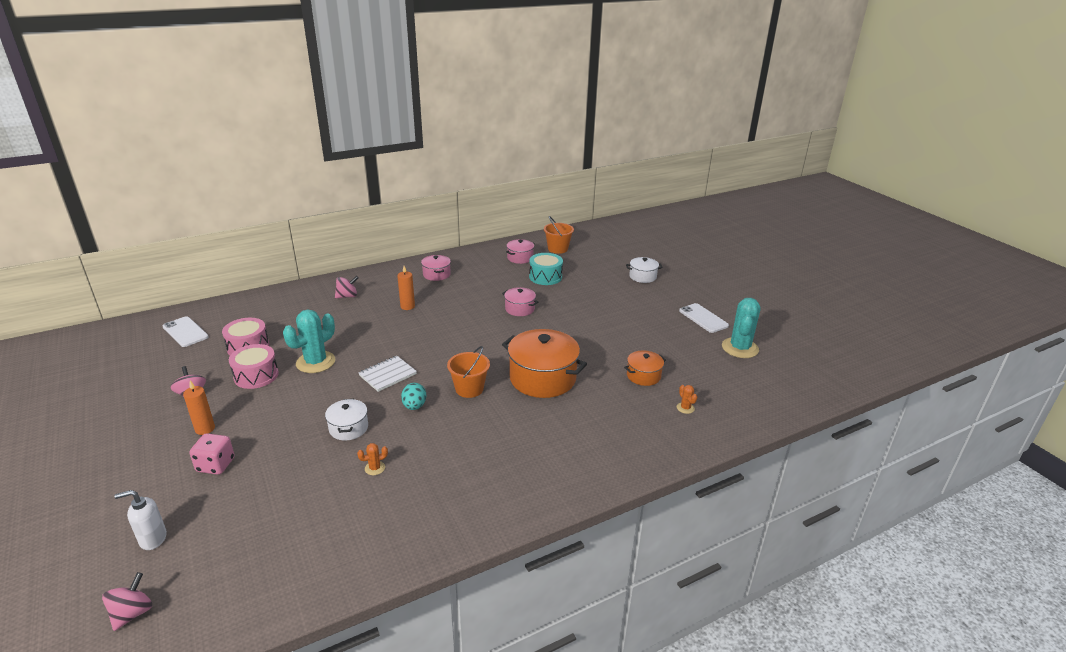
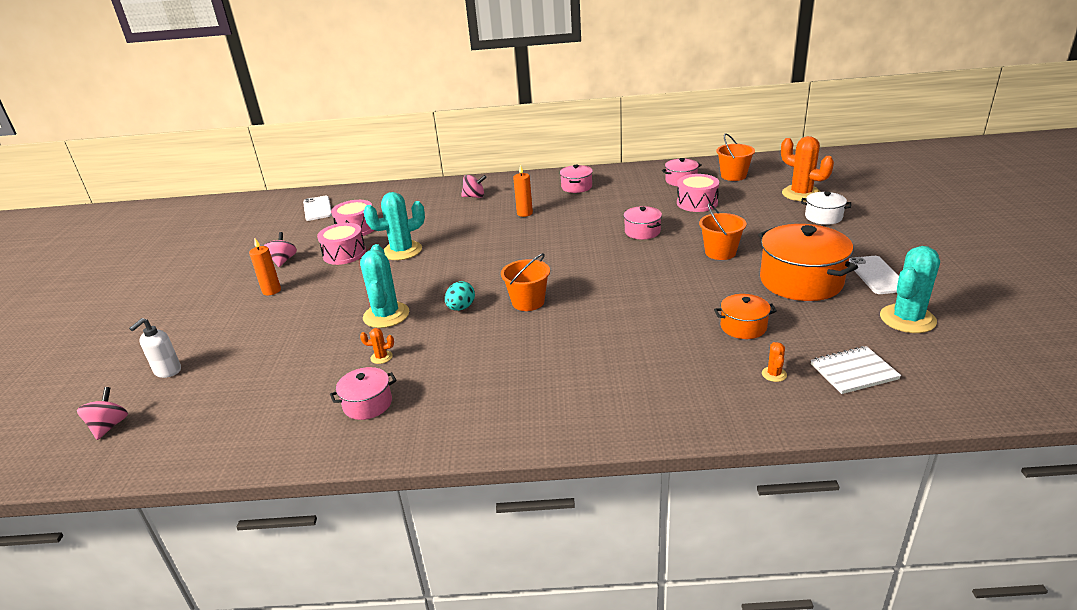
camera: 30 degrees right, 0 degrees up
(132, 613) = (109, 426): pink spinning top -> pink spinning top turned 45 degrees counterclockwise
(153, 539) = (167, 371): white soap dispenser -> white soap dispenser turned 75 degrees counterclockwise
(216, 465) = (256, 322): pink dice -> none
(348, 428) = (386, 315): white pot -> turquoise cactus
(387, 375) = (458, 274): white notebook -> white notebook (853, 371)
(395, 513) = (367, 404): none -> pink pot
(542, 378) = (616, 306): orange pot -> orange pot (801, 281)
(545, 277) = (697, 203): turquoise drum -> pink drum
(590, 317) = (720, 252): none -> orange bucket
(616, 259) = (801, 194): none -> orange cactus

